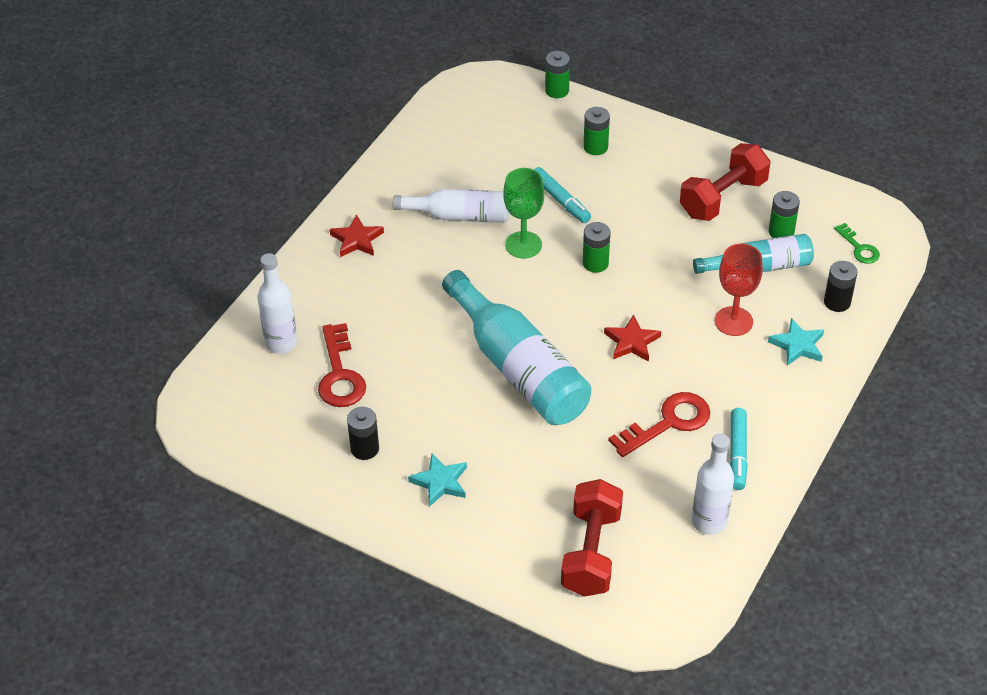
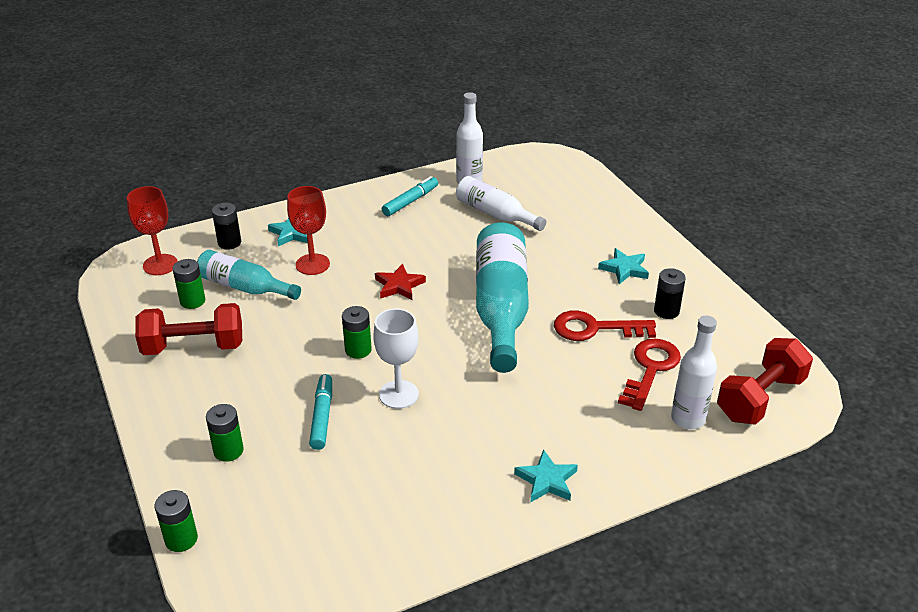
camera: 145 degrees left, 10 degrees down
(357, 240) = (547, 480): red star -> turquoise star
(459, 216) = (427, 451): white bottle -> white bottle (495, 214)
(523, 245) = (398, 394): green goblet -> white goblet
(591, 552) = (556, 198): red dumbbell -> red dumbbell (760, 398)
(668, 422) = (433, 233): red key -> red key (595, 328)
(859, 248) = (160, 265): green key -> red goblet

